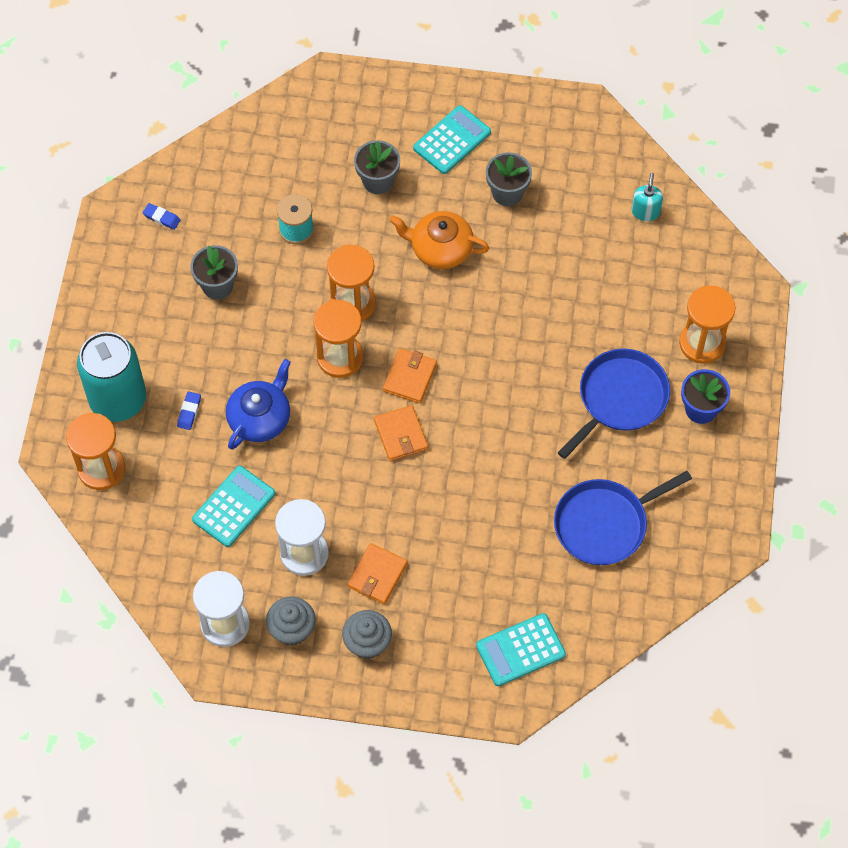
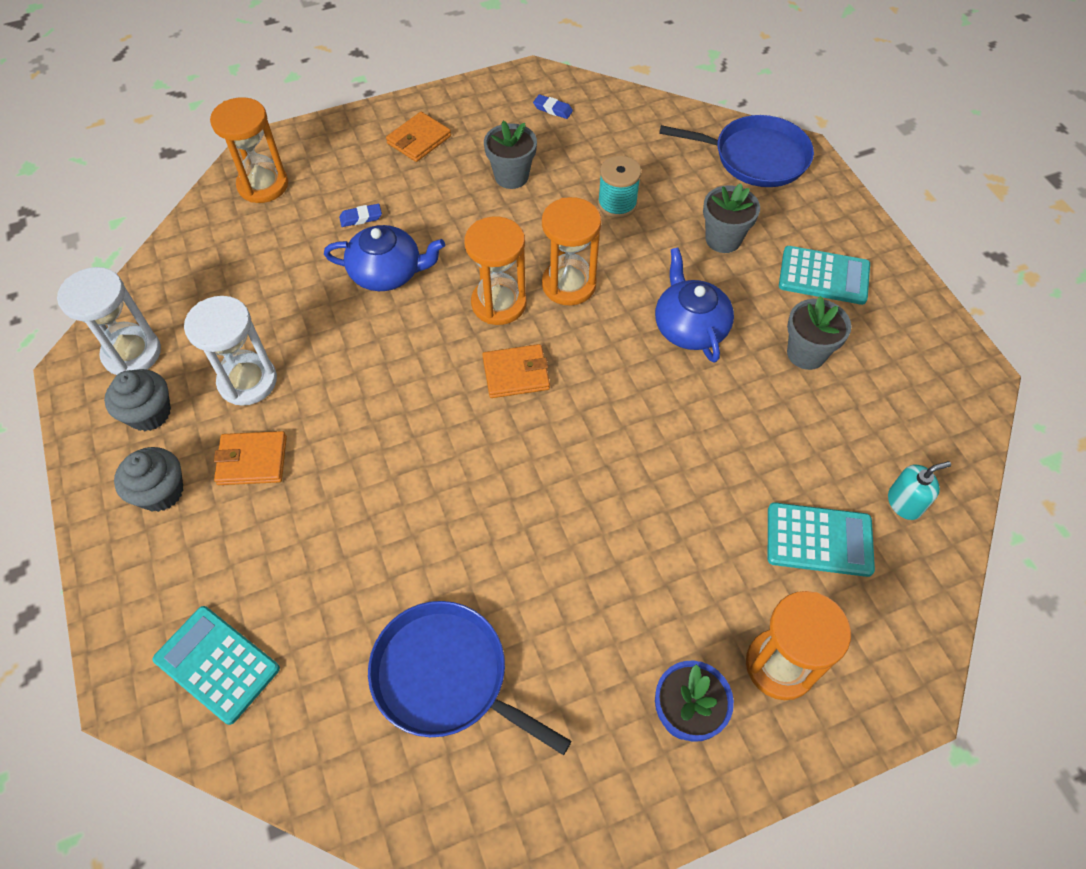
camera: 60 degrees right, 5 degrees down
(118, 400) = (343, 164): turquoise can -> none
(161, 218) = (553, 109): blue eraser -> blue eraser turned 60 degrees counterclockwise
(233, 506) = (273, 298): turquoise calculator -> turquoise calculator (819, 540)
(401, 435) = (440, 399): orange wallet -> orange wallet (419, 140)
(440, 249) = (690, 327): orange teapot -> blue teapot
(619, 398) = (633, 603): blue pan -> blue pan (755, 157)

